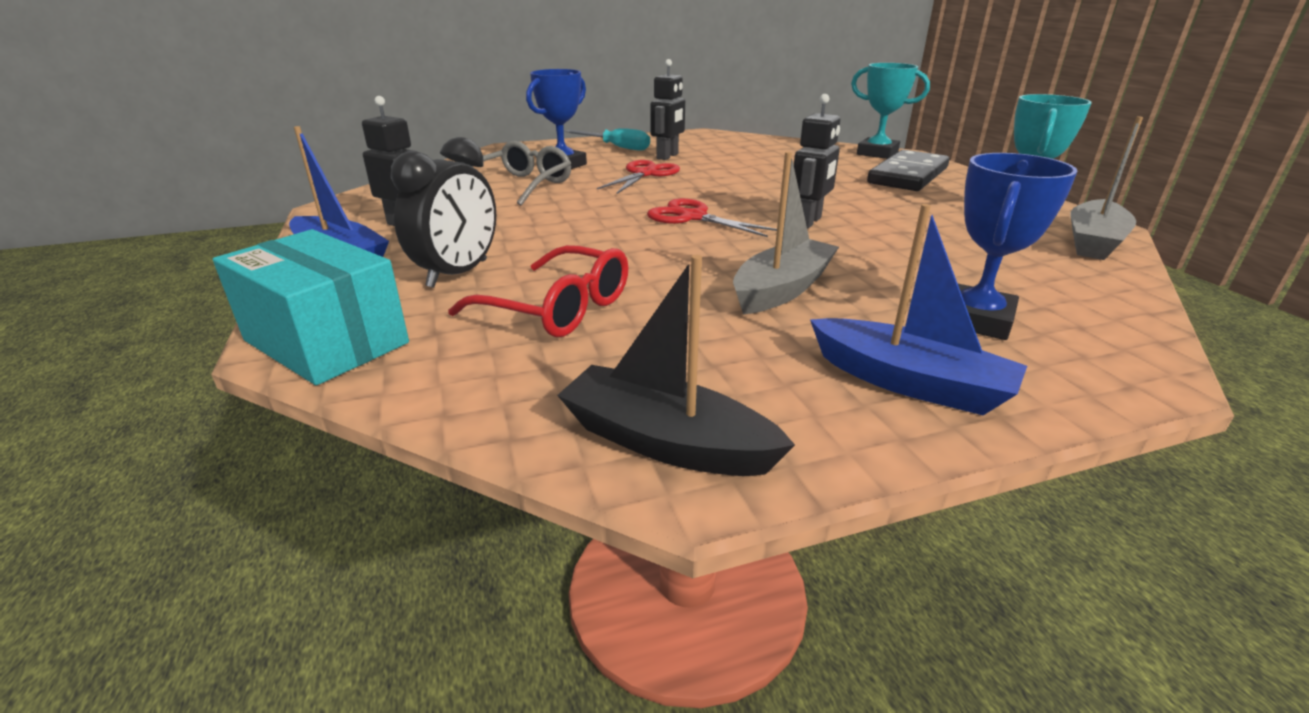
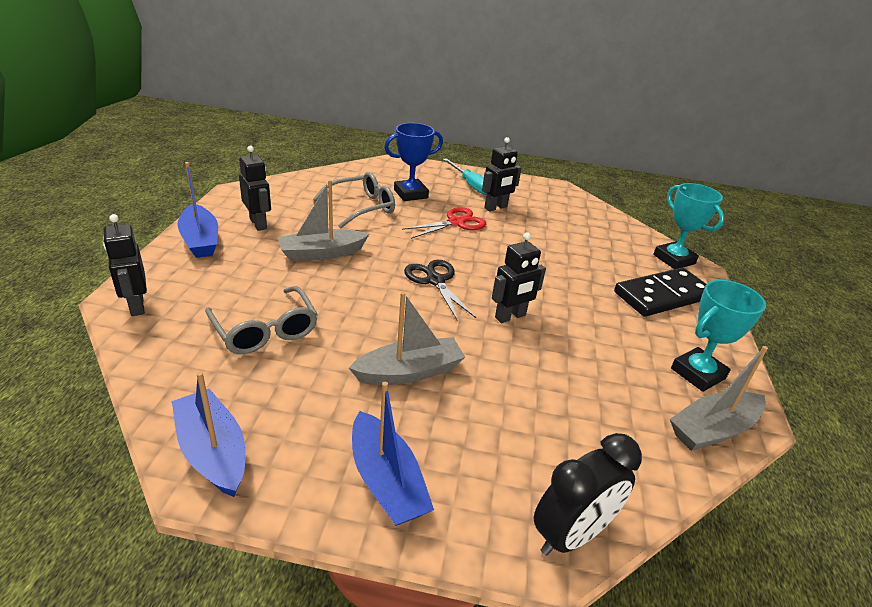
camera: 25 degrees right, 5 degrees up
(326, 342) = (136, 306): turquoise box -> black robot
(458, 274) = (244, 279): black clock -> black clock (571, 535)
(529, 229) = (321, 253): none -> grey boat
(558, 309) = (265, 330): red glasses -> grey glasses
(666, 442) = (213, 452): black boat -> blue boat
(692, 217) = (435, 280): red scissors -> black scissors
(975, 320) = (500, 456): blue trophy -> none

